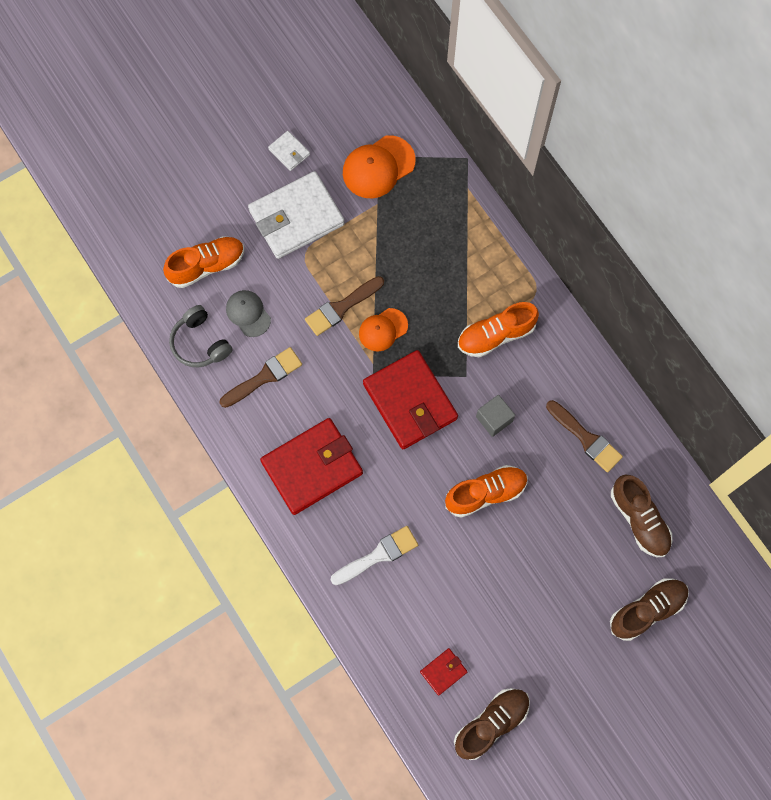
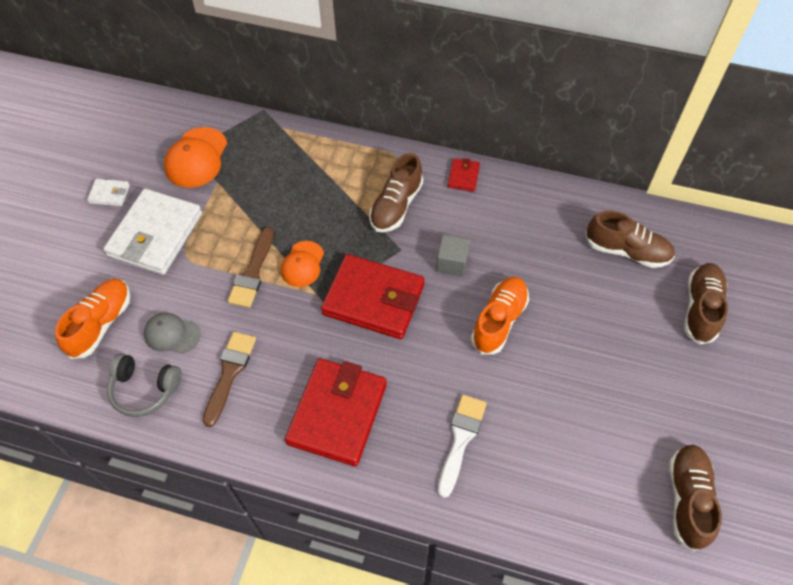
camera: 40 degrees left, 15 degrees down
(443, 672) = (607, 490): red wallet -> red wallet (463, 176)
(496, 335) = (396, 206): orange shoe -> brown shoe
(586, 438) = (532, 226): brown brush -> none

